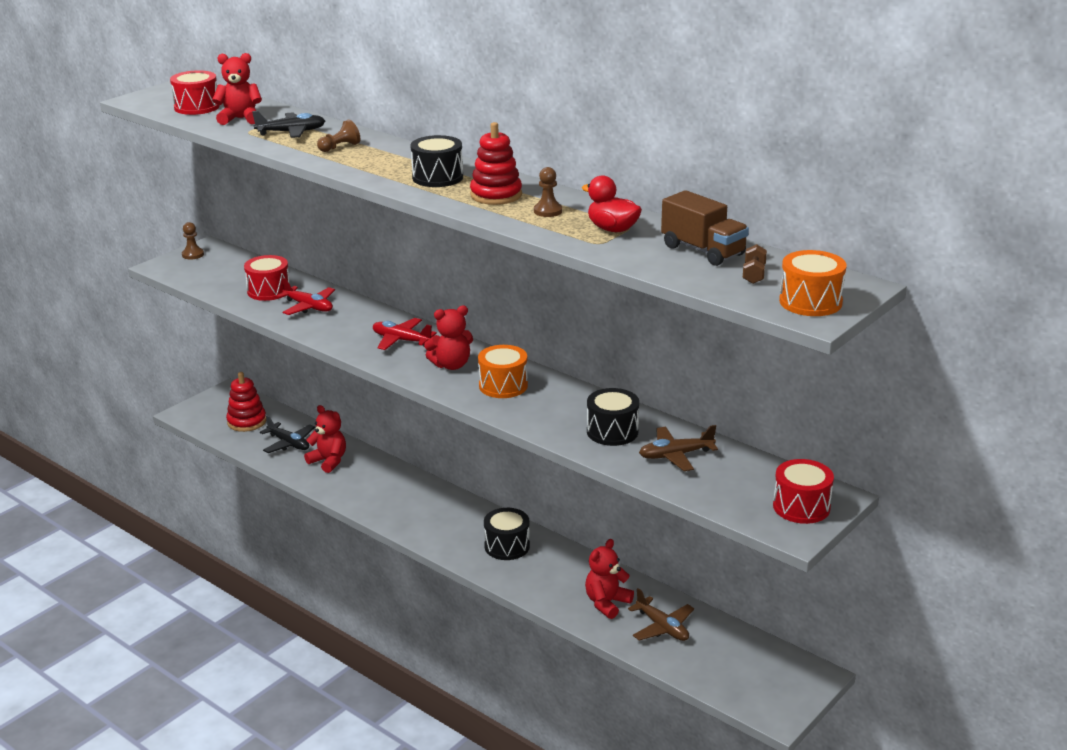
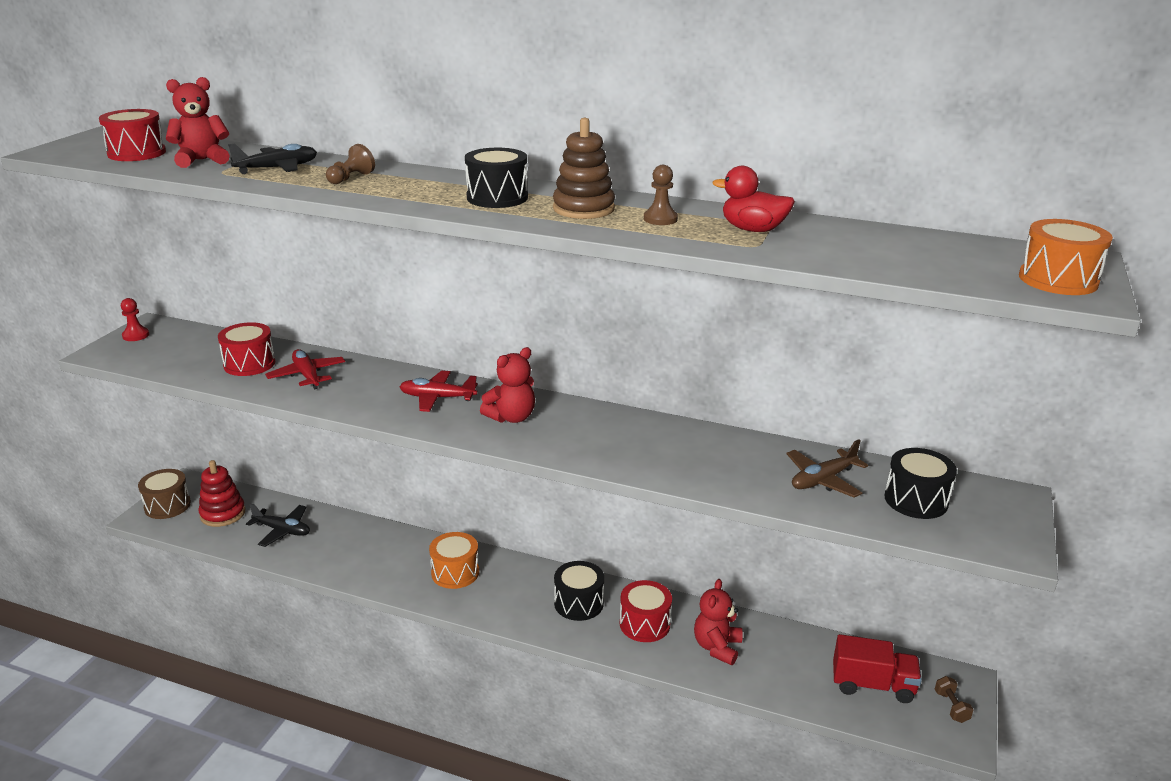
camera: 20 degrees left, 0 degrees up
(193, 255) = (136, 335): brown pawn -> red pawn
(206, 407) = (167, 505): none -> brown drum
(308, 307) = (307, 375): red plane -> red plane turned 135 degrees counterclockwise
(328, 461) = (337, 543): red teddy bear -> none
(496, 195) = (583, 209): red stacking toy -> brown stacking toy
(503, 386) = (584, 432): orange drum -> orange drum (455, 572)
(612, 431) = (737, 464): black drum -> black drum (916, 500)
(662, 627) = (788, 662): brown plane -> none
(703, 251) = (876, 241): brown truck -> none
(727, 659) = (872, 685): none -> red truck
(754, 274) = (960, 259): brown dumbbell -> brown dumbbell (951, 707)
(801, 507) = (994, 515): red drum -> red drum (644, 624)

